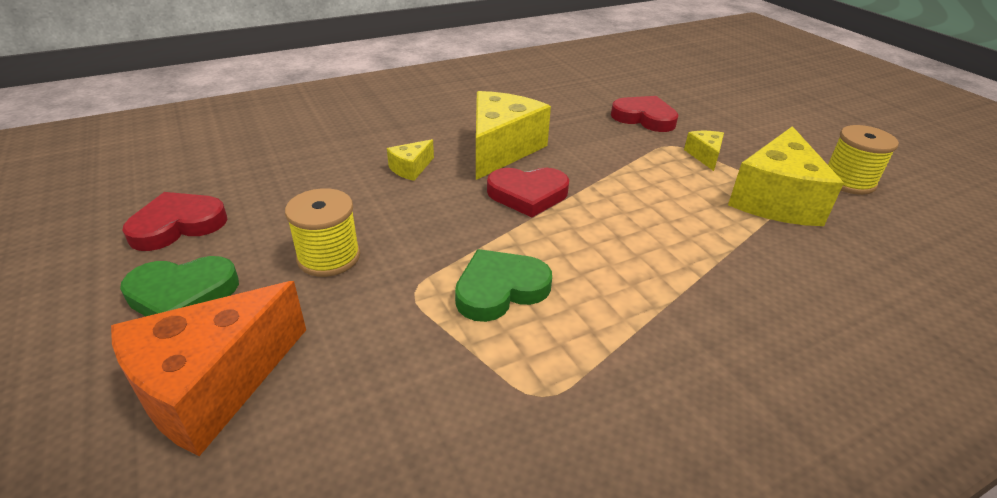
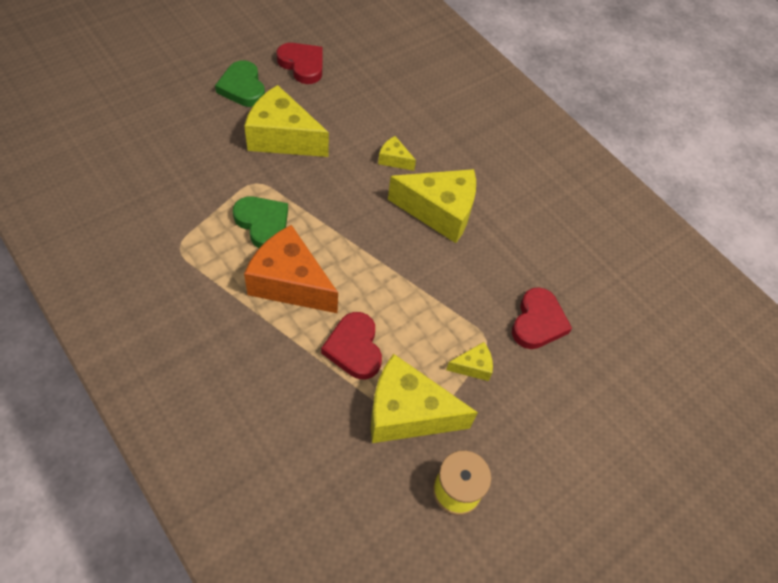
camera: 75 degrees right, 20 degrees up
(213, 386) = (181, 119): orange cheese -> orange cheese (290, 283)
(329, 257) = (282, 138): yellow spool -> yellow cheese
(528, 194) = (374, 233): red heart -> red heart (354, 348)

